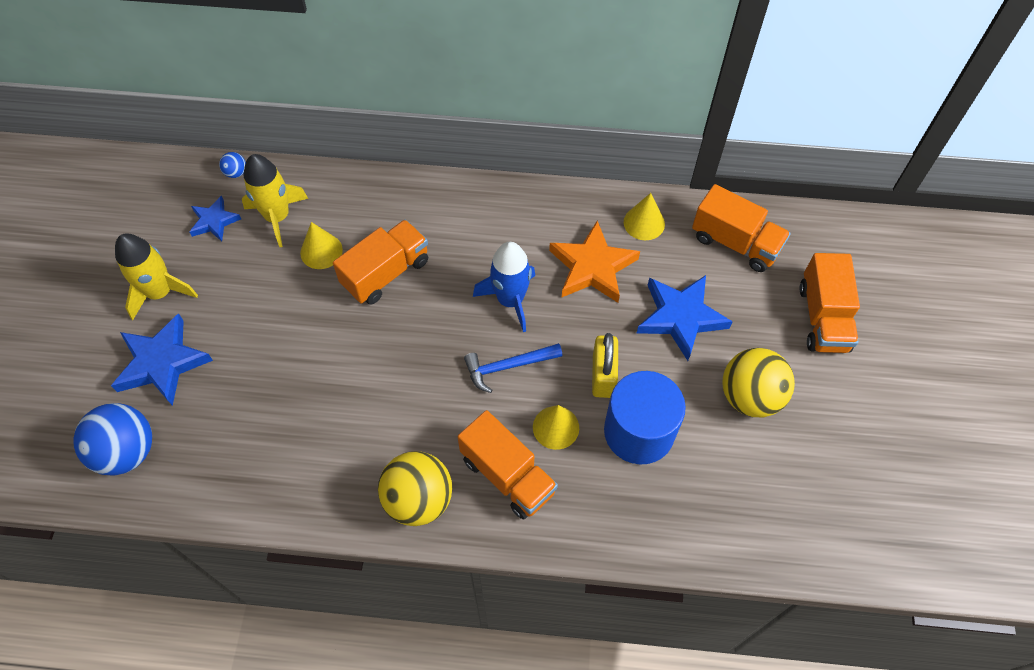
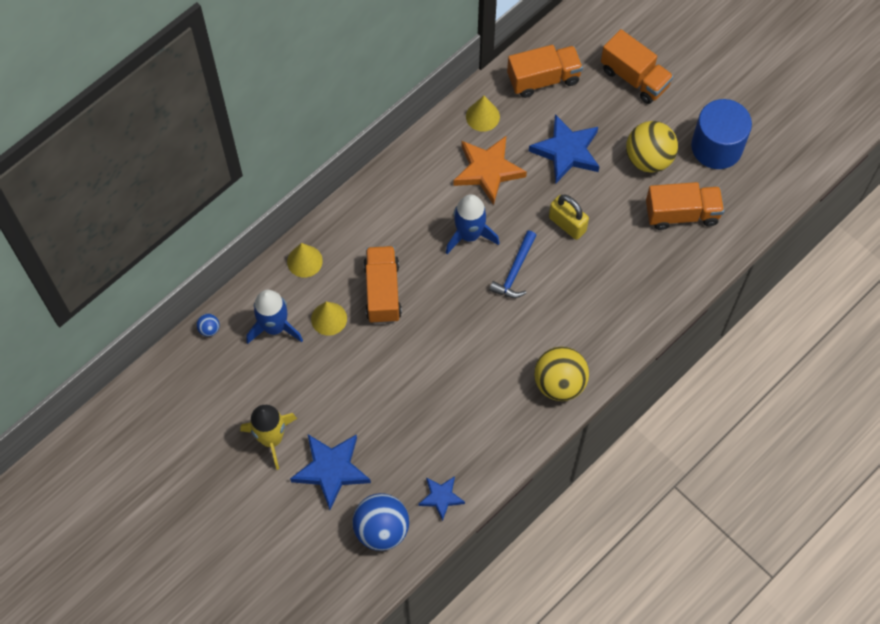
camera: 50 degrees left, 5 degrees up
(214, 221) = (240, 369): blue star -> blue star (441, 497)
(278, 217) = (274, 327): yellow rocket -> blue rocket
(507, 475) = (586, 324): orange truck -> orange truck (682, 214)
(556, 427) = (578, 275): yellow cone -> yellow cone (304, 261)
(639, 431) = (619, 234): blue cylinder -> blue cylinder (716, 147)

